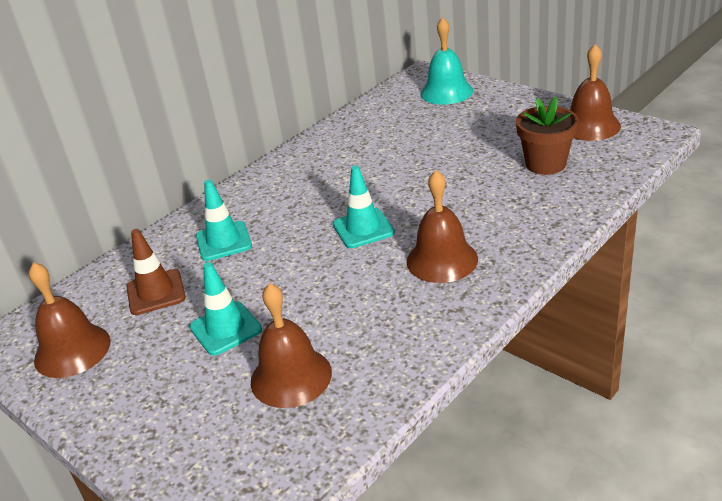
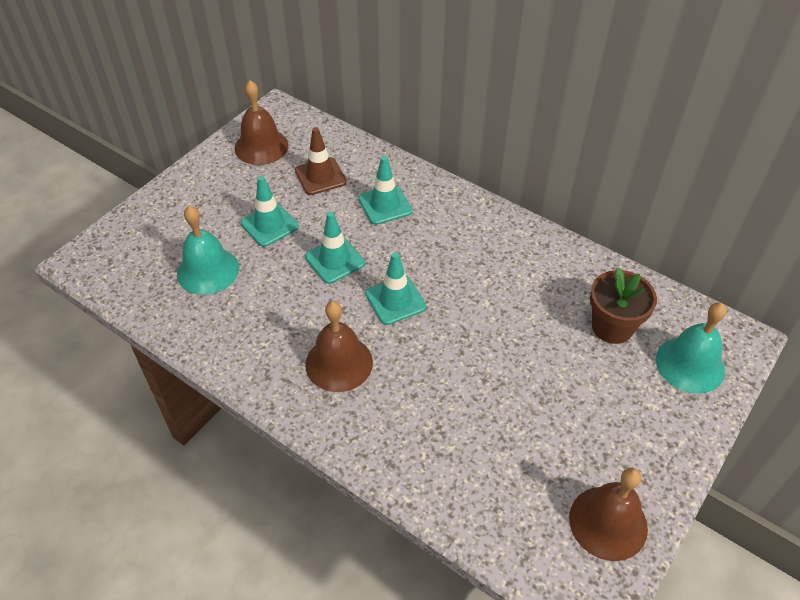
camera: 80 degrees right, 15 degrees up
(291, 377) = (208, 270): brown bell -> turquoise bell
(298, 272) = (335, 260): none -> turquoise traffic cone
(545, 164) = (511, 463): brown flower pot -> brown flower pot (612, 327)

